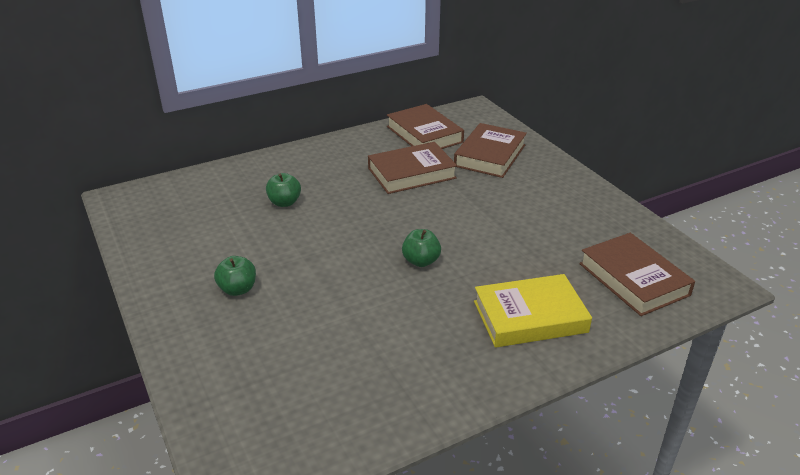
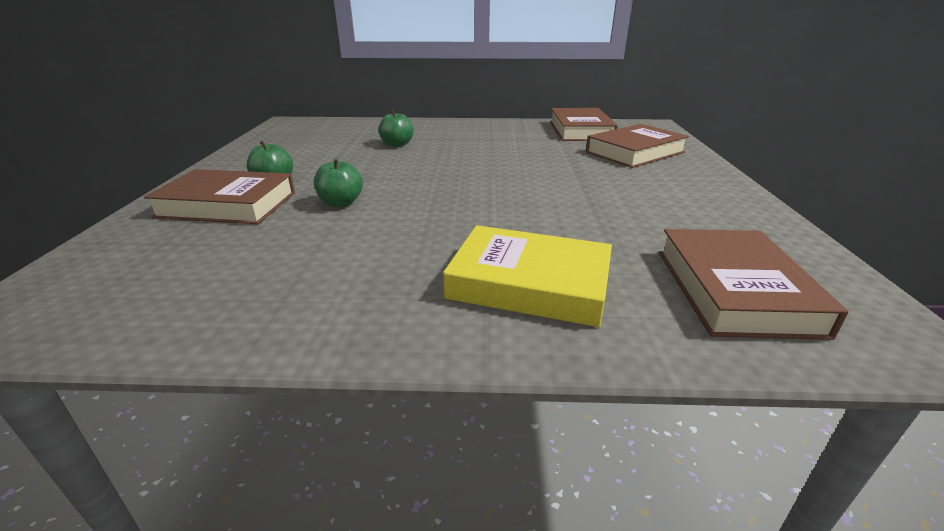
camera: 30 degrees right, 5 degrees down
(411, 173) = (536, 149): brown book -> brown book (227, 205)
(421, 261) = (462, 204): green apple -> green apple (341, 203)

